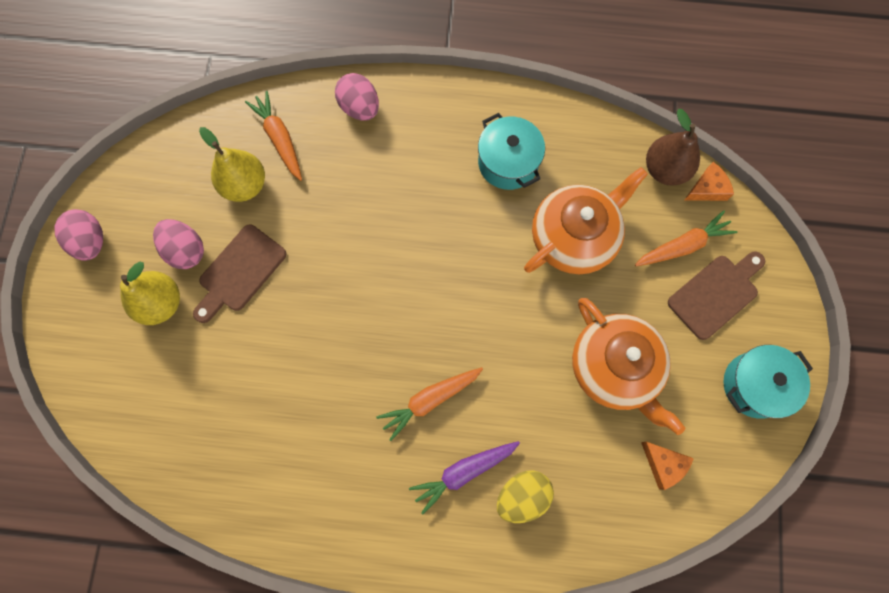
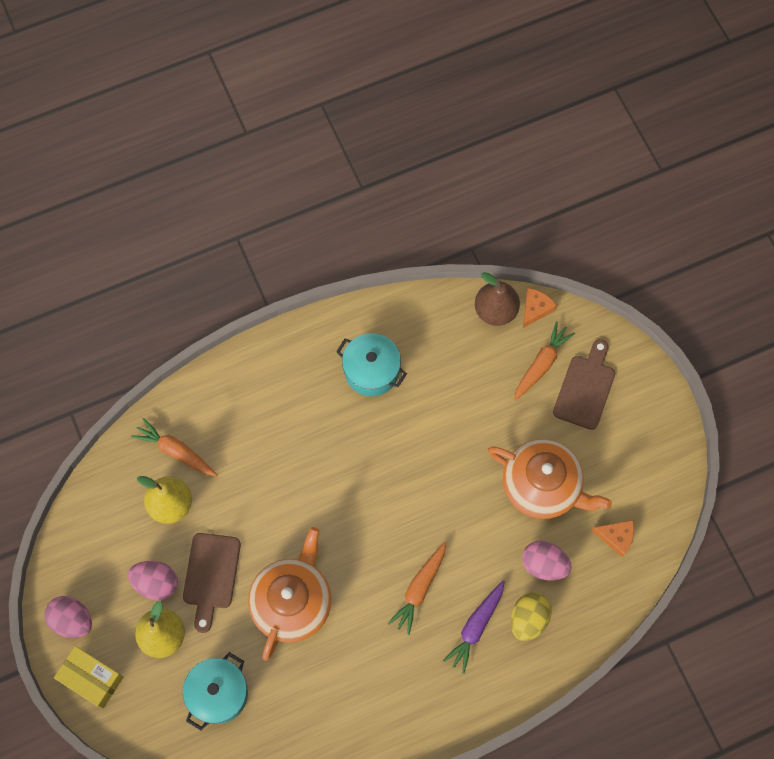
camera: 30 degrees left, 5 degrees down
(72, 306) = (91, 679): none -> yellow box
(359, 107) = (226, 390): pink egg -> pink egg (544, 564)
(574, 237) = (456, 402): orange teapot -> orange teapot (292, 602)
(755, 385) = (649, 442): turquoise pot -> turquoise pot (218, 694)

